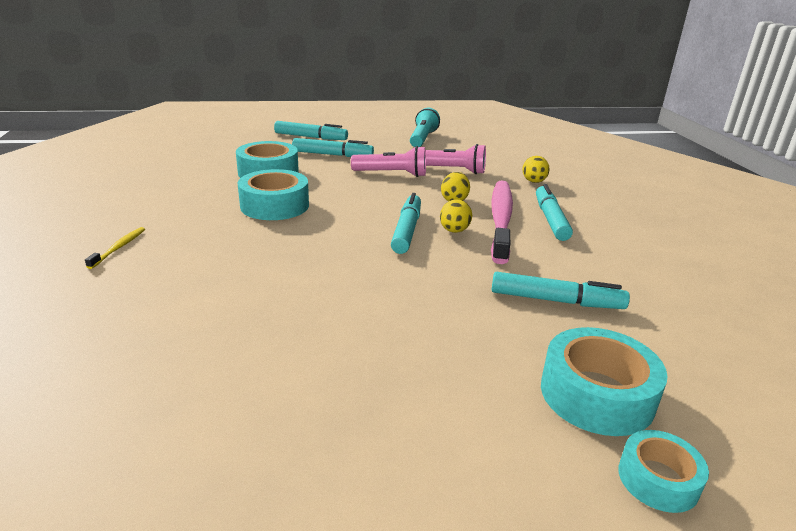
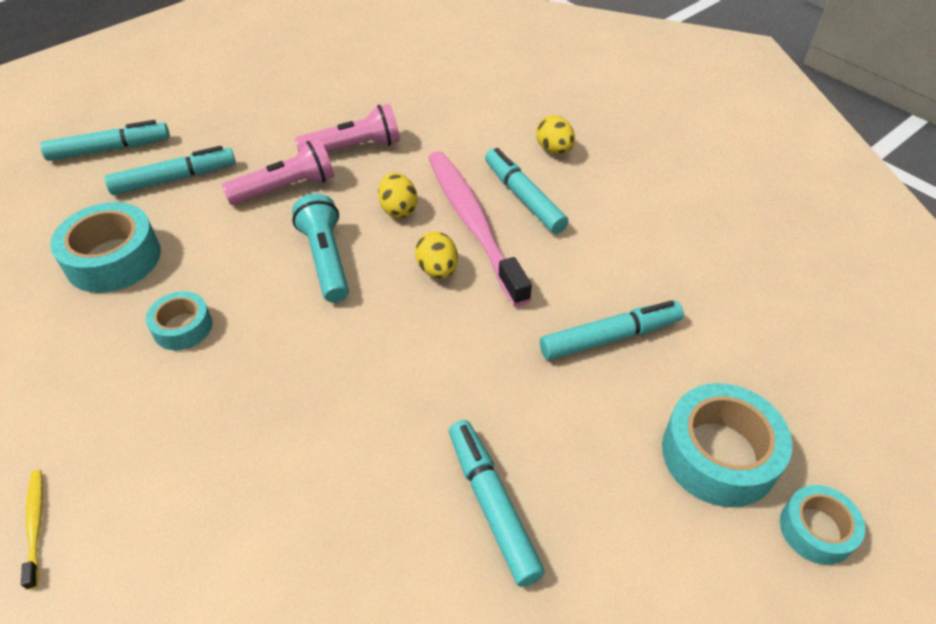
camera: 30 degrees left, 20 degrees up
(275, 205) = (183, 327): turquoise tape -> turquoise tape, size x0.58
(406, 230) = (384, 296): turquoise marker -> turquoise marker (492, 505)
(423, 138) = (270, 90): turquoise flashlight -> turquoise flashlight (326, 259)
(533, 182) = (463, 131): yellow egg -> yellow egg (554, 150)

